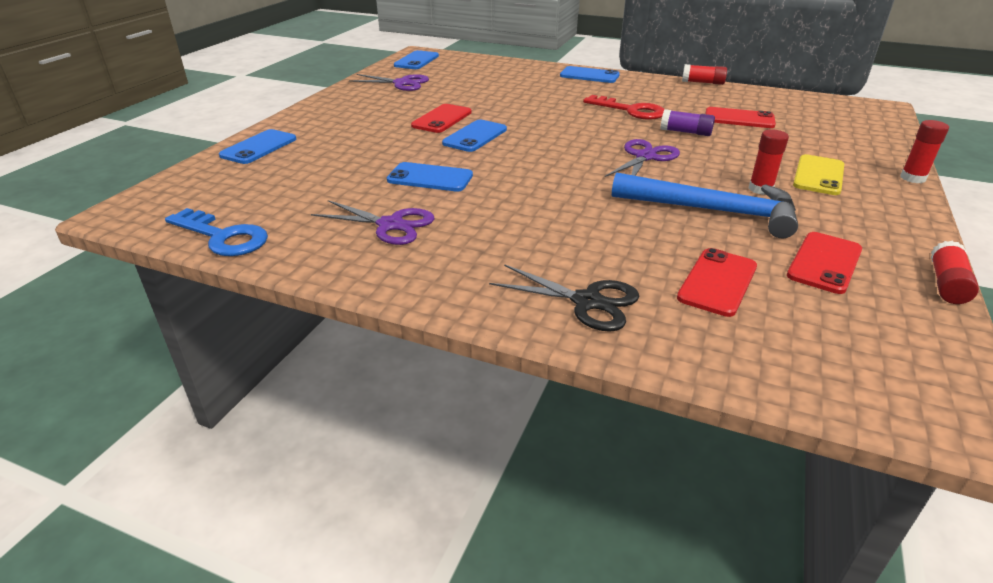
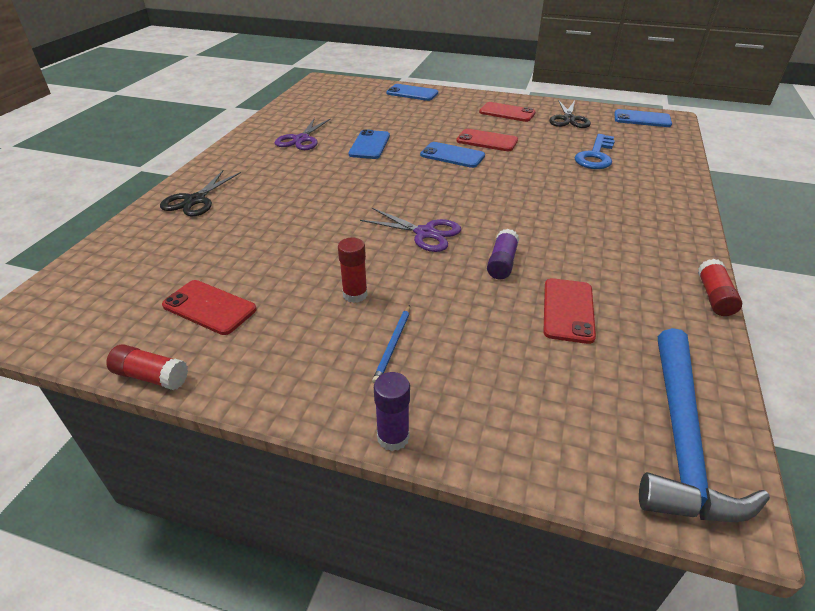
camera: 85 degrees right, 5 degrees up
(223, 237) = (294, 103): blue key -> blue key (595, 156)
(402, 83) = (568, 119): purple scissors -> black scissors
(589, 75) = (671, 209): blue phone -> none
(630, 110) = (557, 231): red key -> none
(714, 211) = (309, 260): blue hammer -> blue hammer (681, 440)
(717, 282) = (199, 250): red phone -> red phone (507, 112)
(818, 175) = (393, 345): yellow phone -> blue pencil
(912, 178) = (393, 437): red glue stick -> purple glue stick

